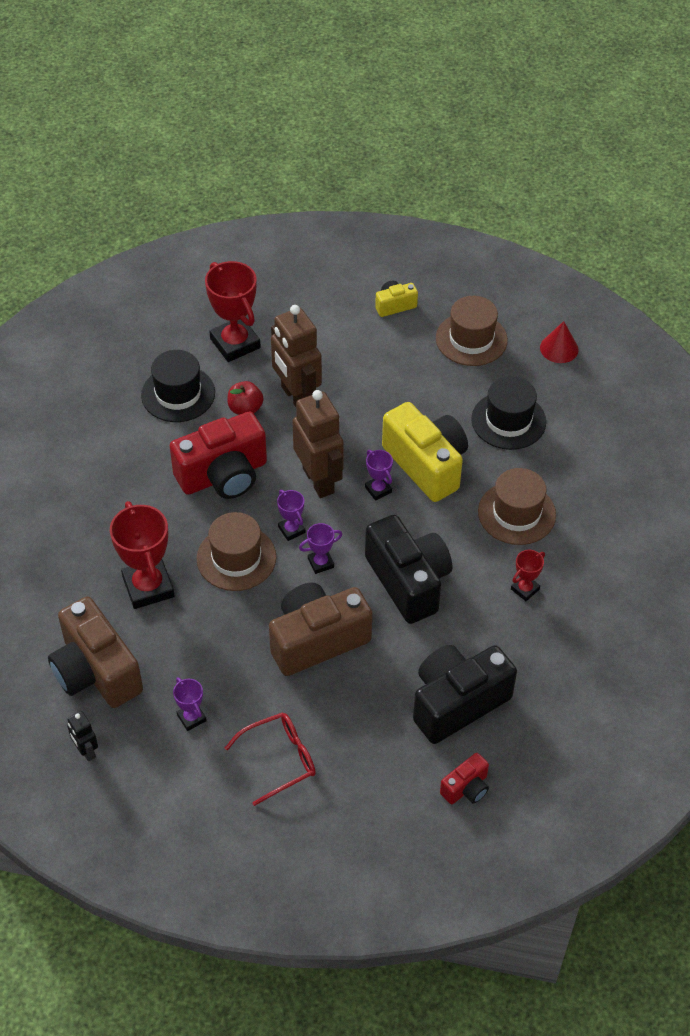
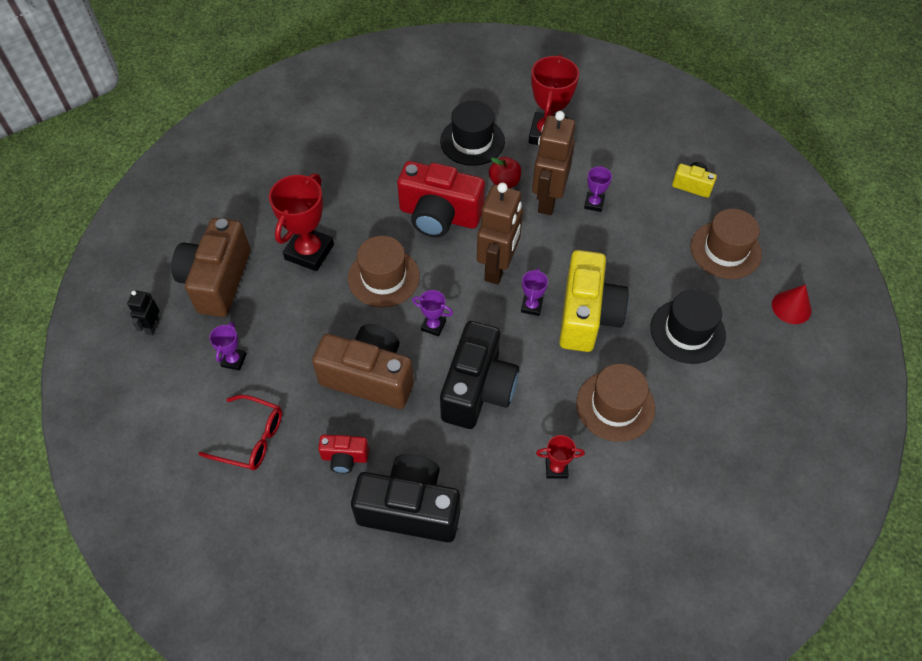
camera: 45 degrees right, 5 degrees up
(291, 530) = (440, 287): purple trophy -> purple trophy (594, 203)
(466, 788) = (343, 579): red camera -> red camera (344, 458)

